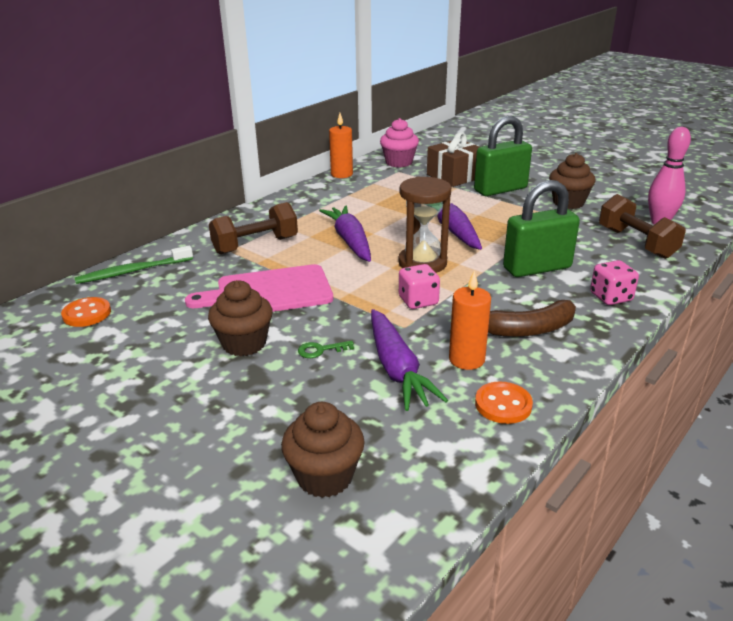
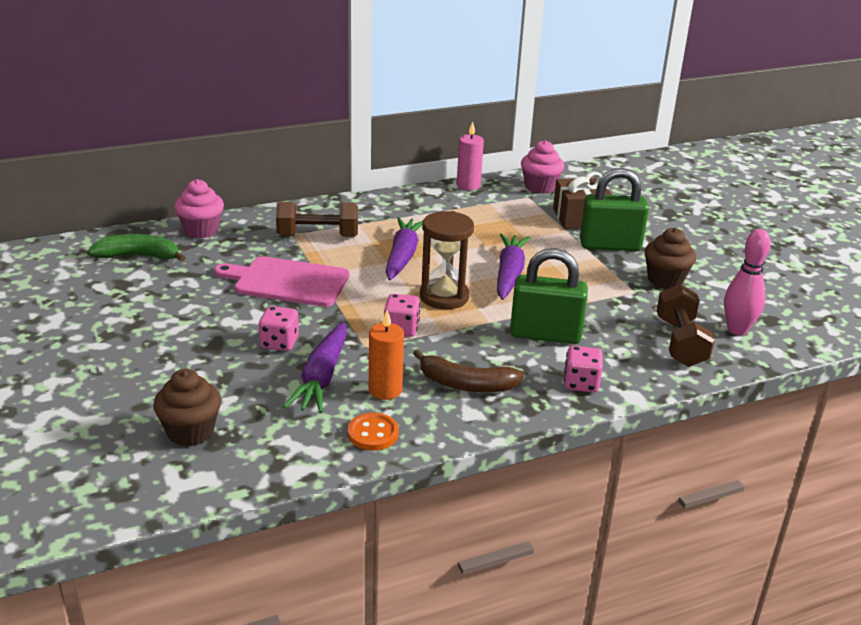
camera: 25 degrees right, 0 degrees up
(87, 314) = (138, 256): orange button -> green banana
(133, 271) = (201, 230): green toothbrush -> pink cupcake
(244, 343) = (228, 318): brown cupcake -> none
(321, 350) = (279, 343): green key -> pink dice
(342, 174) = (468, 185): orange candle -> pink candle

